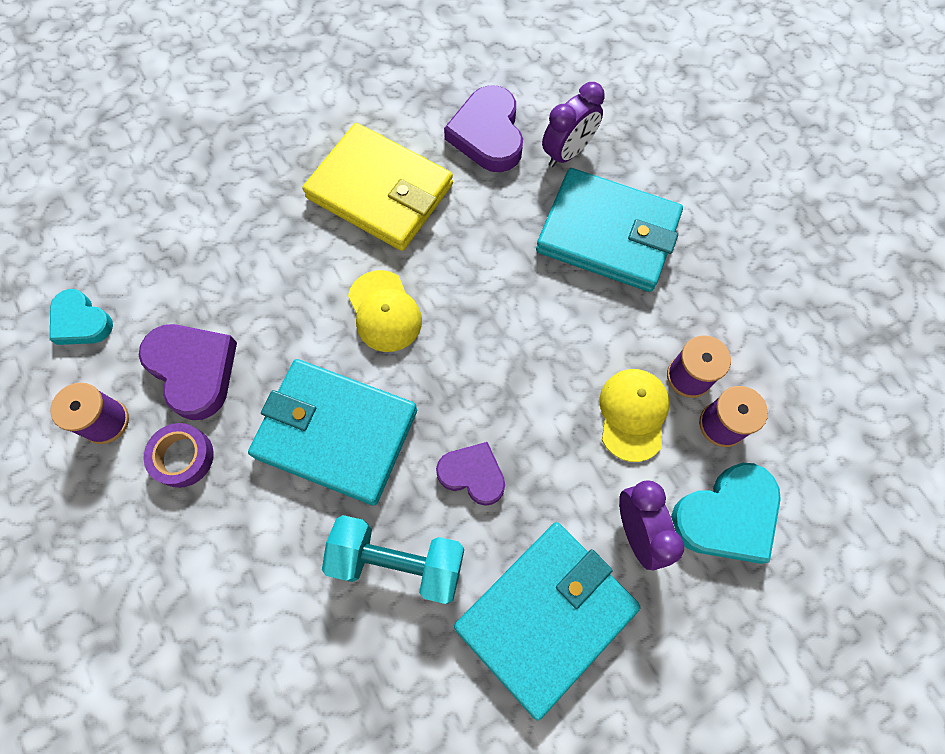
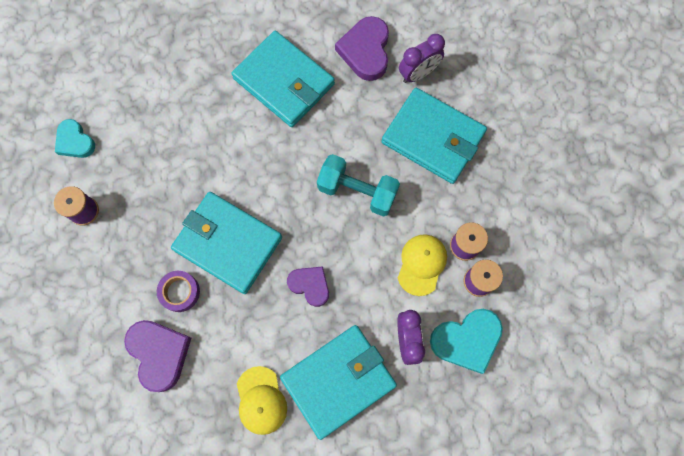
camera: 10 degrees right, 5 degrees up
(183, 457) = (129, 242): purple tape -> purple tape (180, 292)
(193, 370) = (143, 186): purple heart -> purple heart (159, 353)
(380, 191) = (284, 81): yellow wallet -> turquoise wallet
(384, 311) = (272, 167): yellow cap -> yellow cap (261, 400)
(398, 562) = (253, 331): turquoise dumbbell -> turquoise dumbbell (357, 191)

